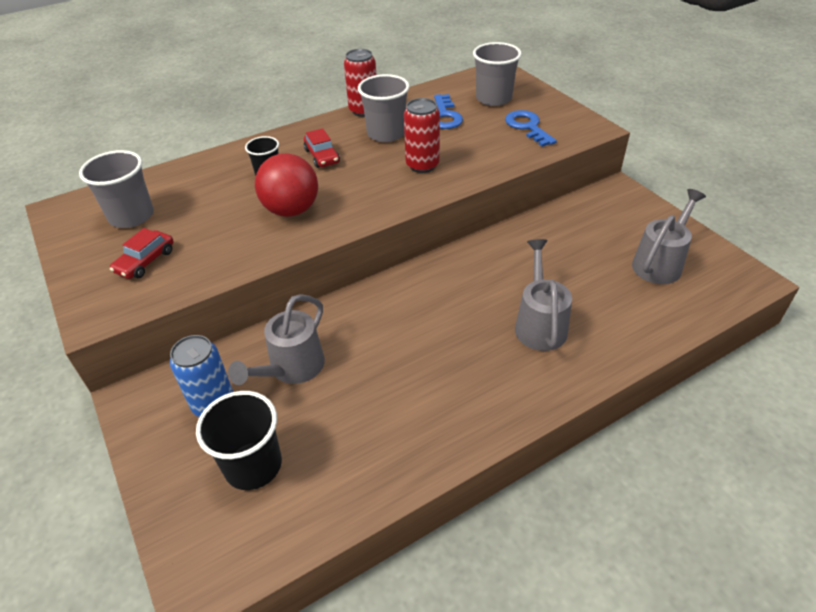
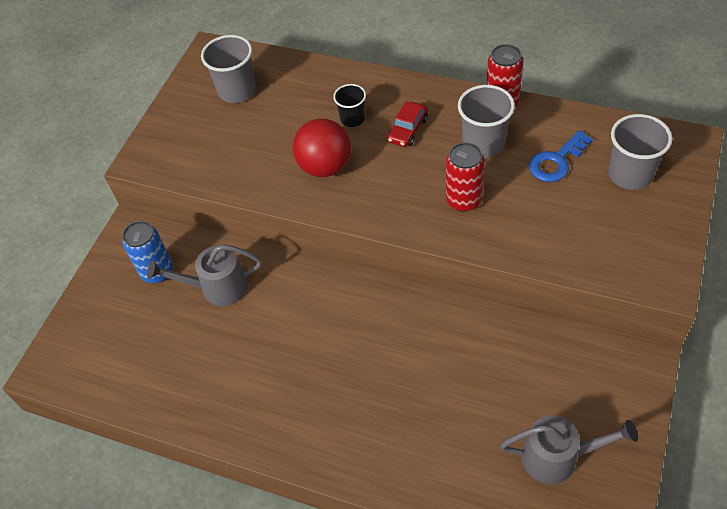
camera: 55 degrees right, 10 degrees up
(145, 261) = (203, 138): red car -> none
(253, 465) = (131, 331): black cup -> none
(527, 127) = (608, 232): blue key -> none
(539, 323) = (392, 408): grey watering can -> none

